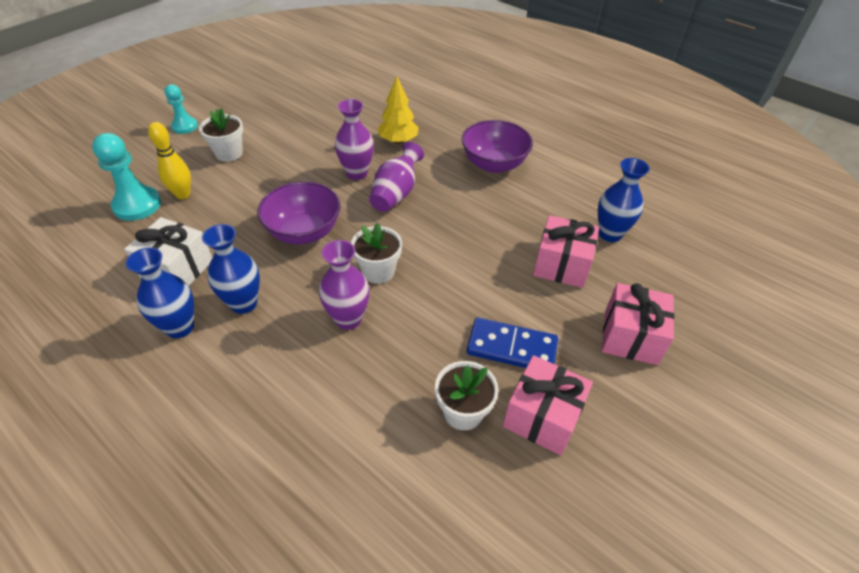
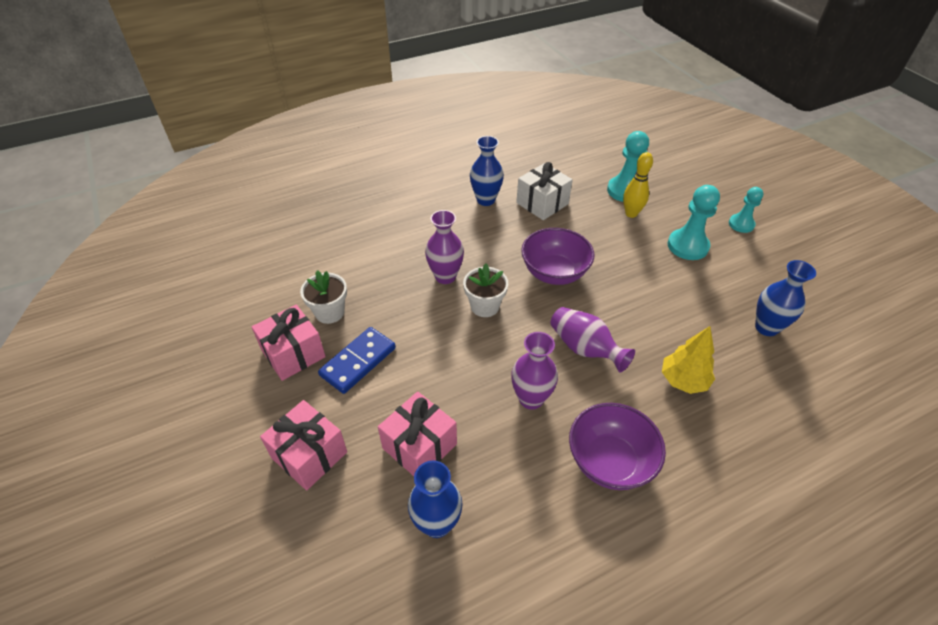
camera: 115 degrees right, 0 degrees up
(229, 153) = (687, 246): white flower pot -> turquoise pawn
(244, 303) = (491, 229): blue vase -> blue vase (766, 327)
(357, 173) = (628, 327): purple vase -> purple vase (531, 399)

